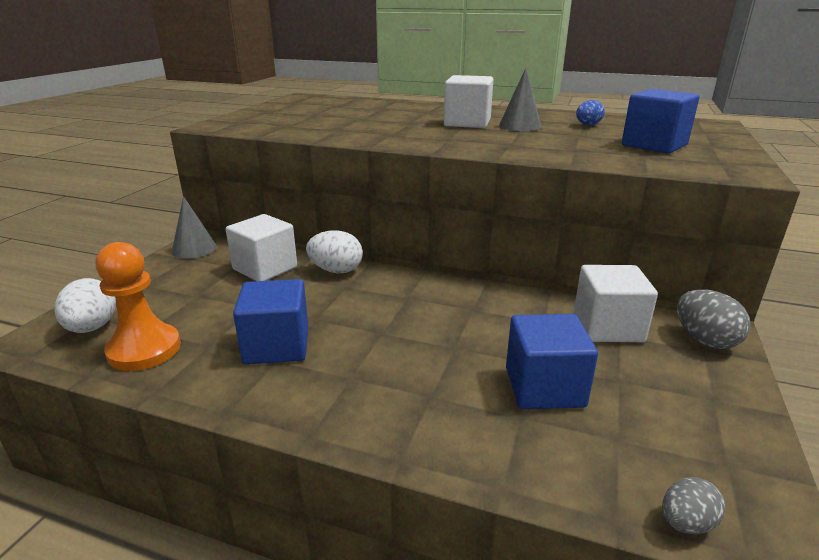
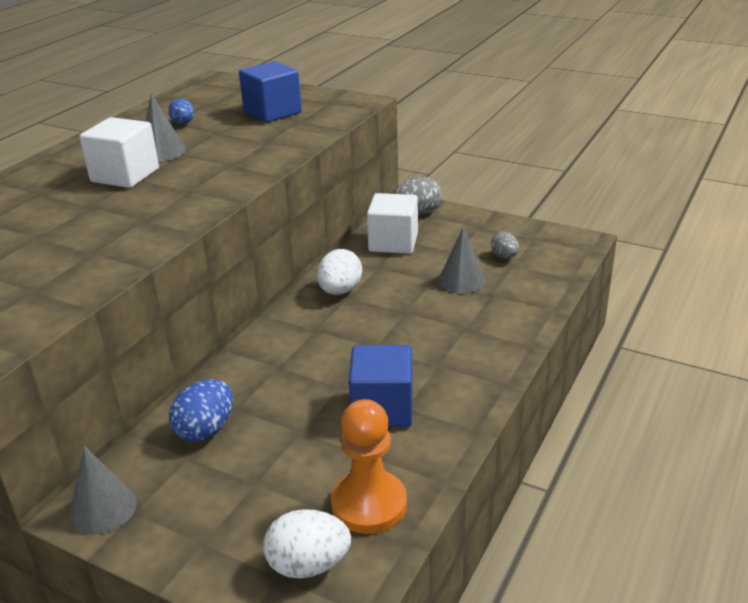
camera: 80 degrees left, 5 degrees up
(265, 268) = (205, 430): white cube -> blue egg
(336, 270) = (237, 373): white egg -> white egg (340, 291)
(544, 387) = (461, 280): blue cube -> grey cone
(686, 523) = (573, 260): grey egg -> grey egg (504, 256)

